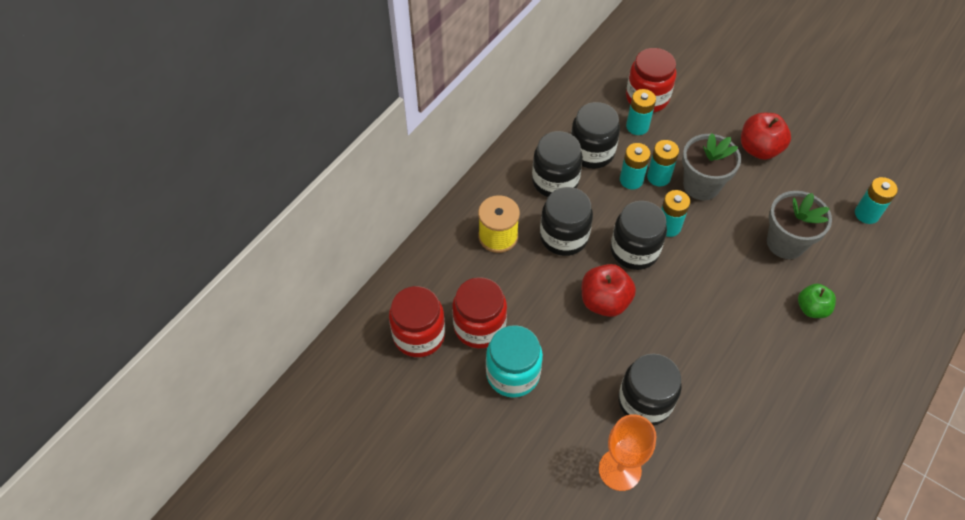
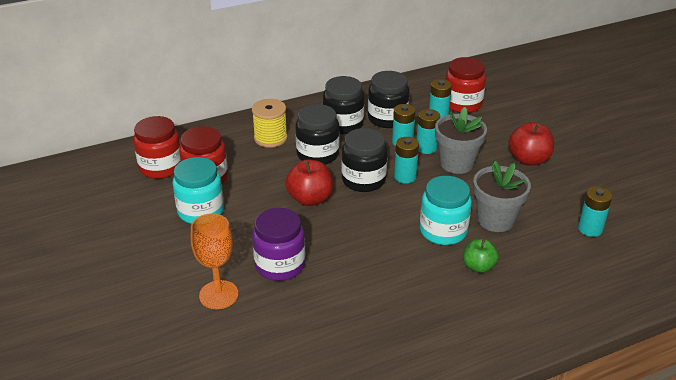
camera: 30 degrees right, 20 degrees down
(645, 401) = (280, 265): black jar -> purple jar
(752, 280) = (443, 231): none -> turquoise jar

